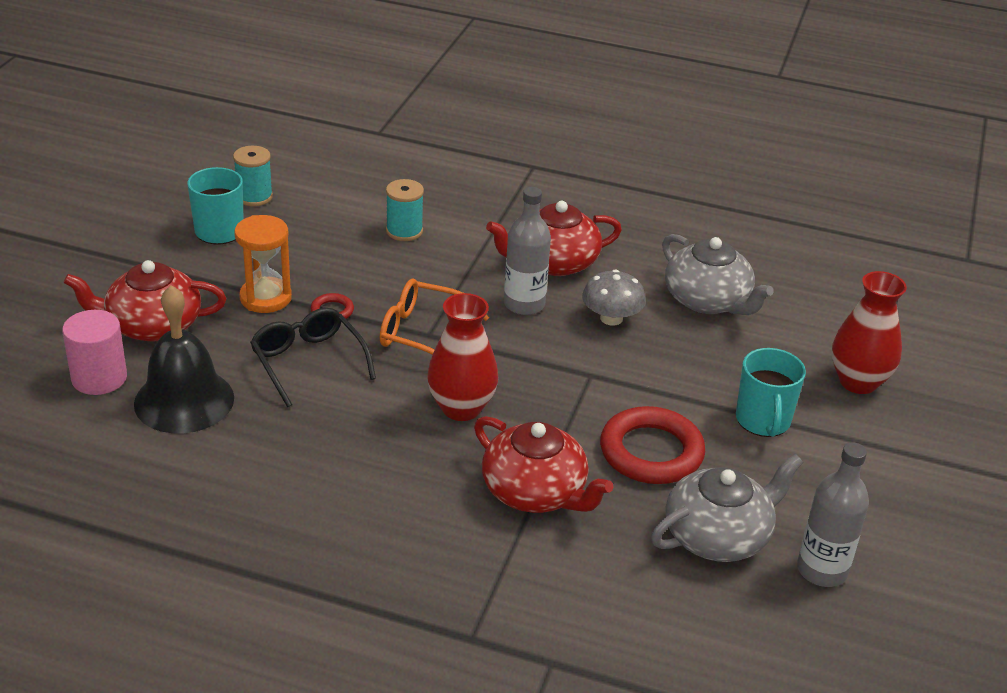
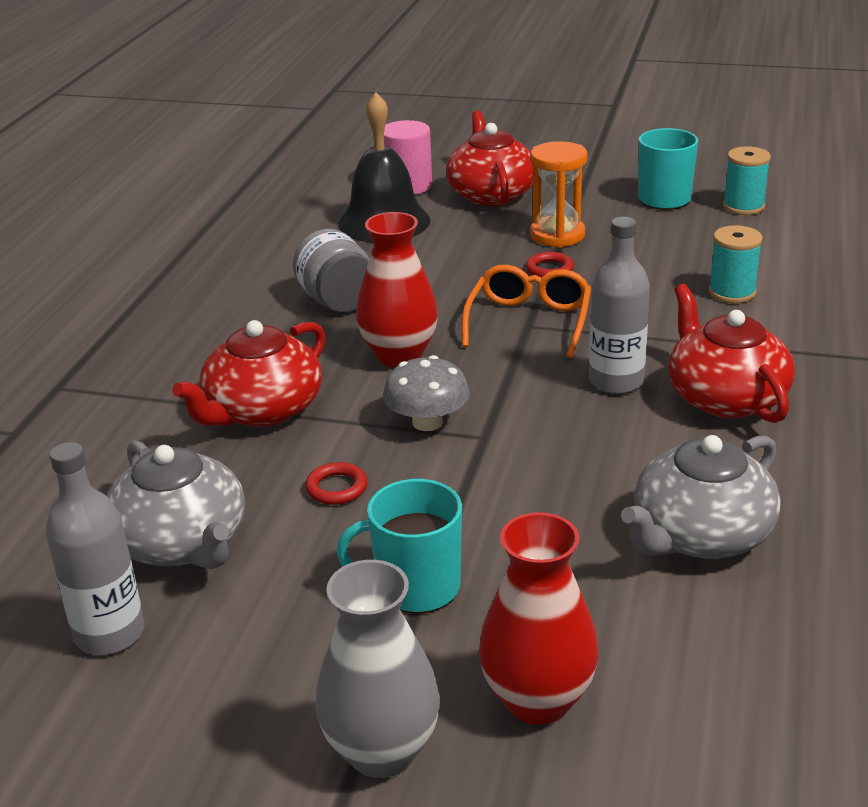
camera: 90 degrees right, 5 degrees down
(308, 362) = (457, 268): black glasses -> none
(350, 440) = (337, 301): none -> grey jar
(611, 318) = (614, 448): grey mushroom -> grey mushroom (427, 422)
(651, 452) = (336, 488): red ring -> red ring, size x0.46
(907, 444) = (382, 751): none -> grey vase

